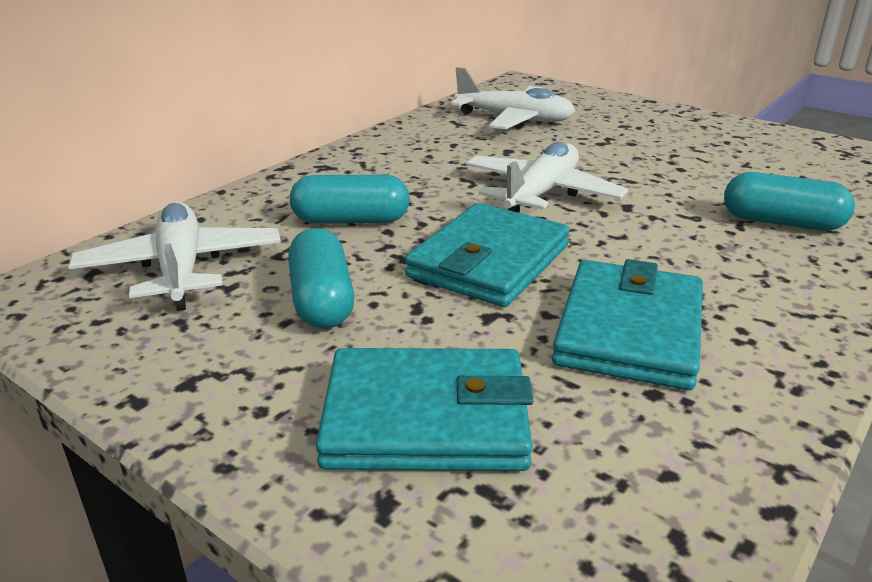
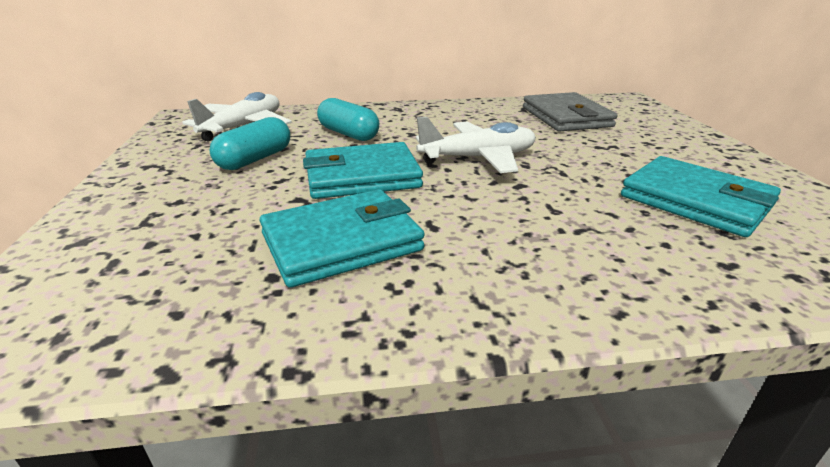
camera: 45 degrees right, 0 degrees up
(426, 418) = (168, 222): turquoise wallet -> turquoise wallet (695, 201)
(514, 120) = (566, 117): white plane -> grey wallet
(781, 222) = (623, 243): turquoise capsule -> none

